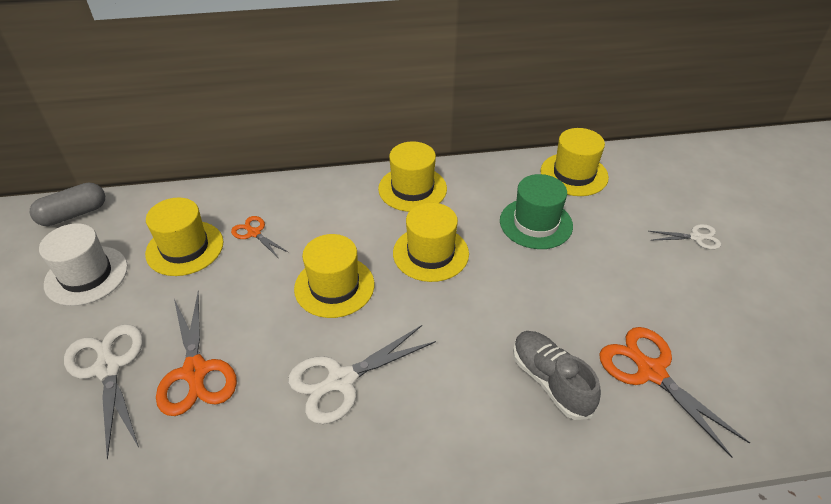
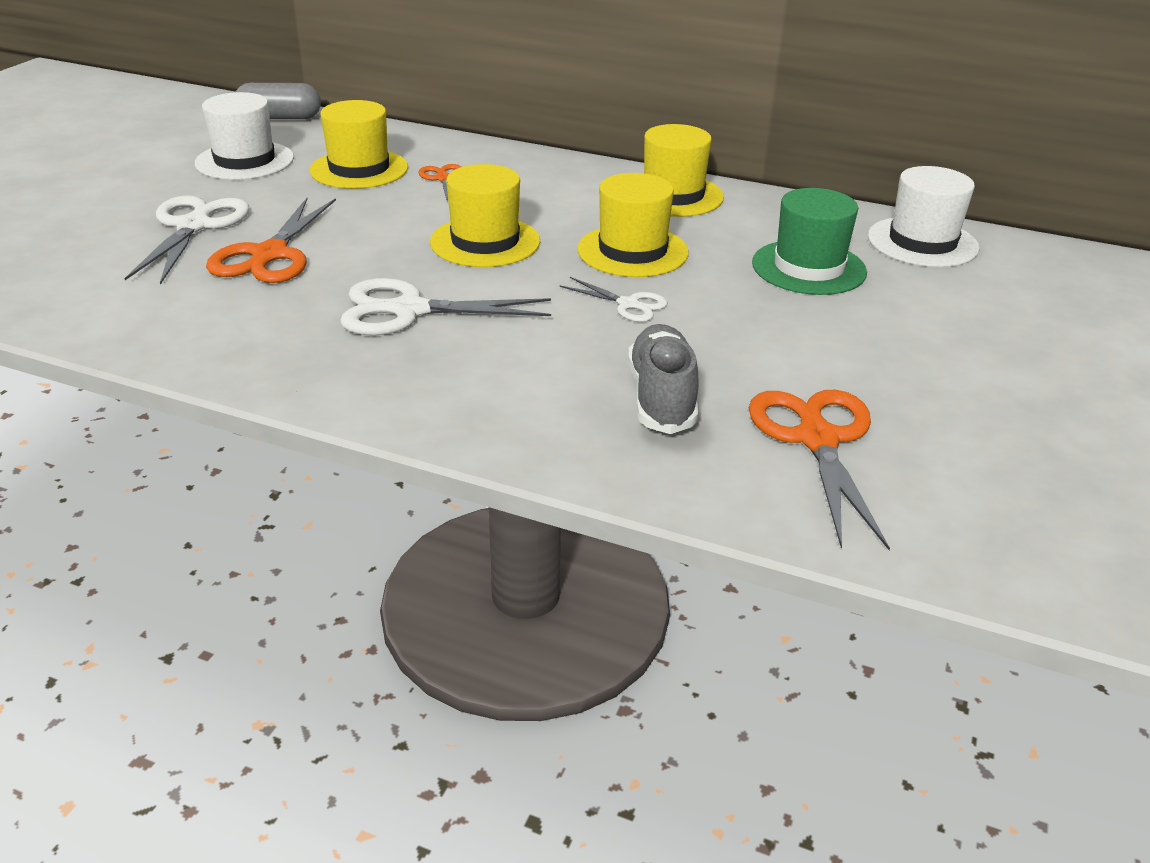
camera: 30 degrees right, 10 degrees down
(574, 174) = (922, 242): yellow hat -> white hat
(696, 237) = (1053, 350): white scissors -> white scissors (628, 304)

